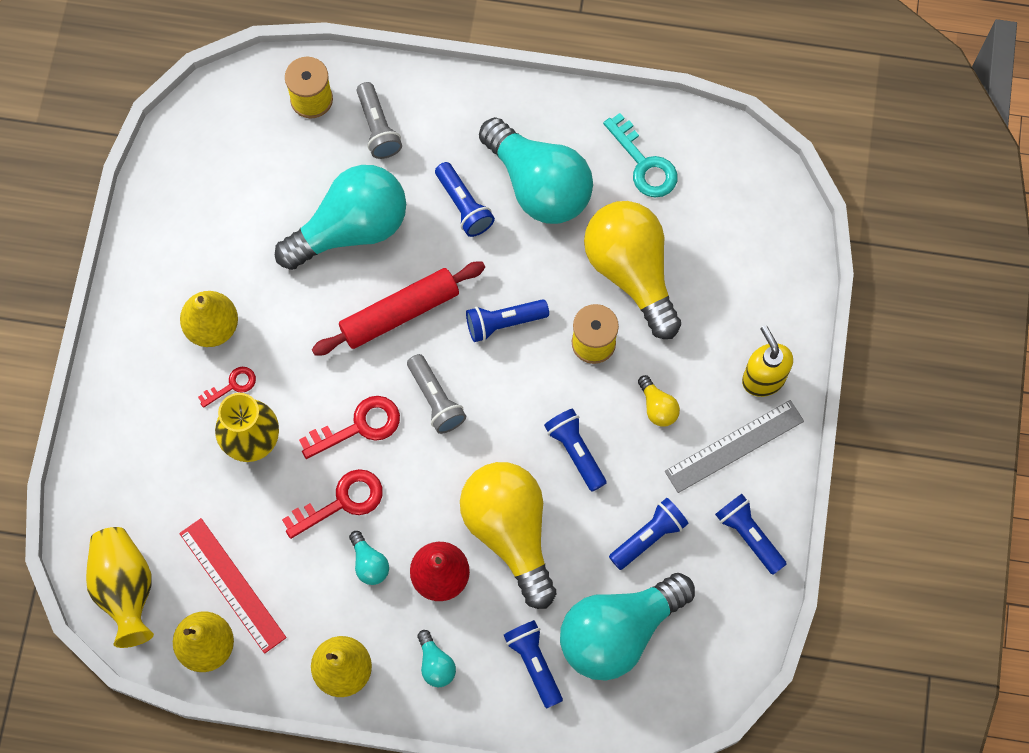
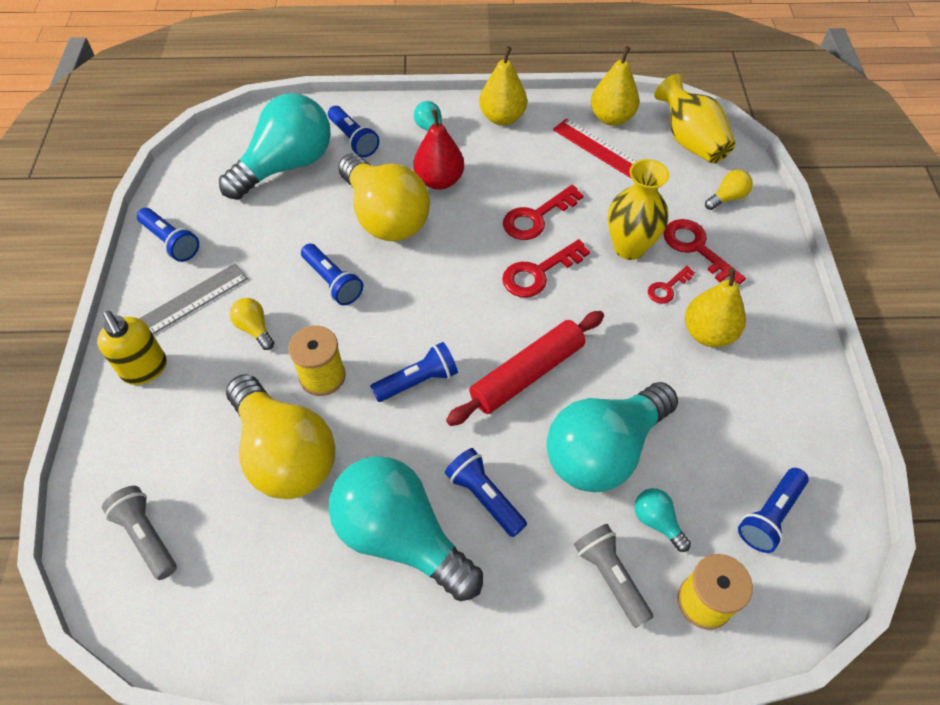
camera: 170 degrees right, 15 degrees down
(119, 493) = (727, 198): none -> yellow light bulb
(183, 429) = (696, 248): none -> red key
(369, 563) = (500, 181): turquoise light bulb -> turquoise light bulb (657, 522)
(435, 399) = (472, 304): grey flashlight -> grey flashlight (147, 536)
(644, 164) = (273, 587): turquoise key -> none
(648, 537) = (262, 229): blue flashlight -> blue flashlight (770, 516)

